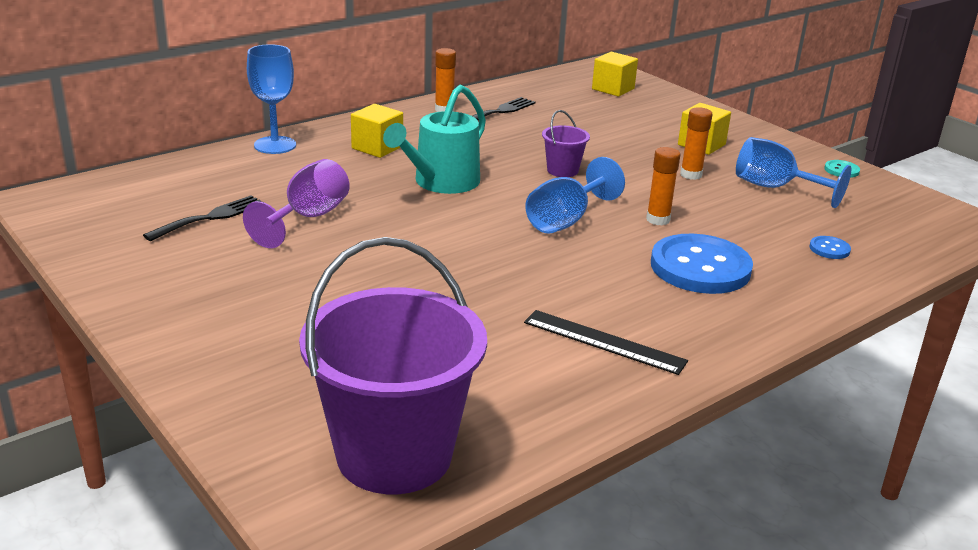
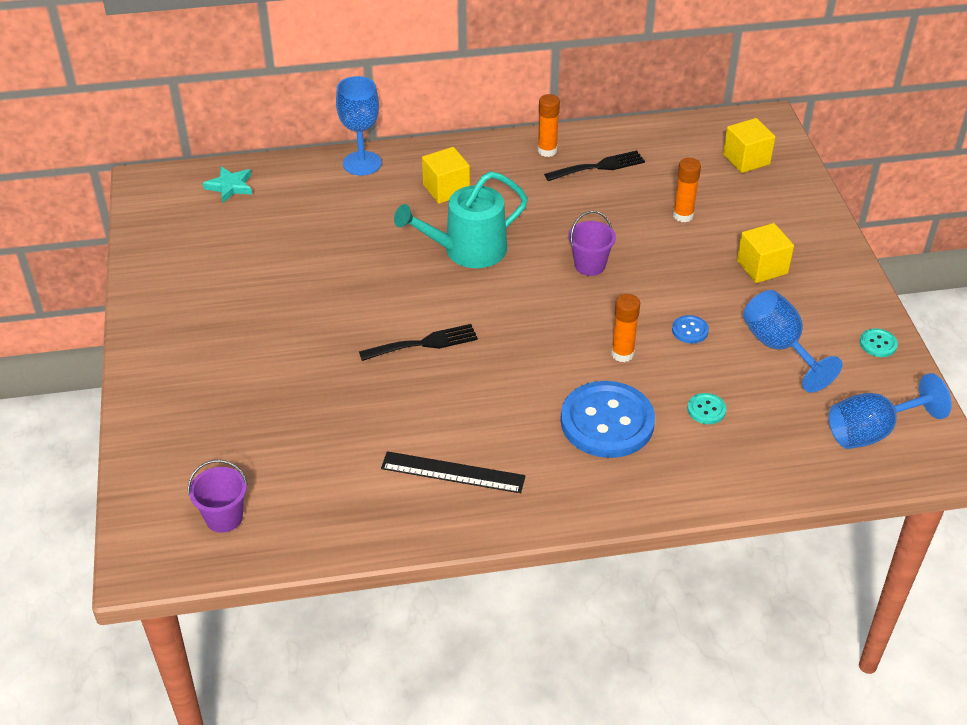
camera: 30 degrees right, 15 degrees up
(144, 184) = (230, 186): none -> turquoise star
(211, 217) = (255, 240): black fork -> black fork (424, 343)
(308, 218) = (328, 263): purple goblet -> none
(394, 454) = (224, 517): purple bucket -> purple bucket, size x0.43
(565, 220) = (537, 329): blue goblet -> blue goblet (871, 432)
(604, 341) = (453, 472): black ruler -> black ruler turned 45 degrees counterclockwise
(691, 175) = (710, 305): orange glue stick -> orange glue stick (683, 215)
(770, 239) = (706, 410): none -> turquoise button
(829, 249) = (752, 440): blue button -> blue button (690, 330)

